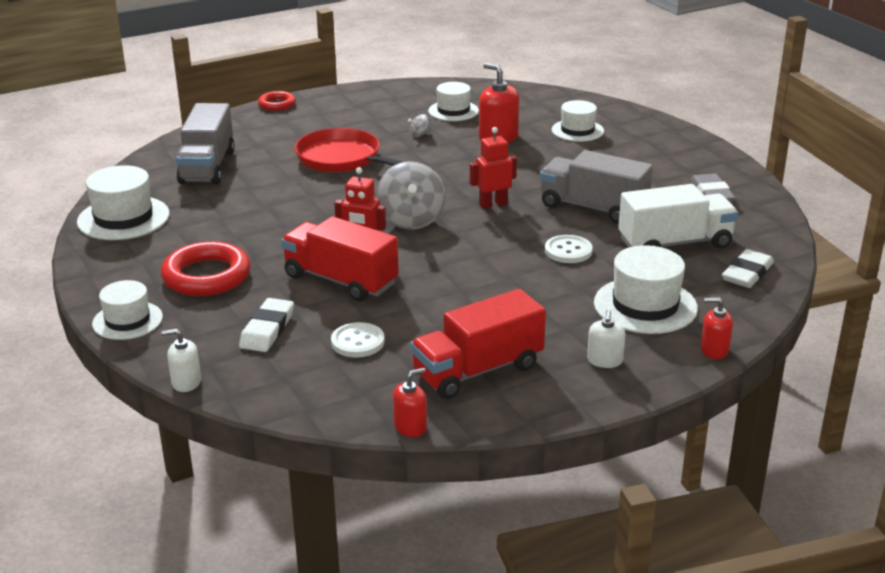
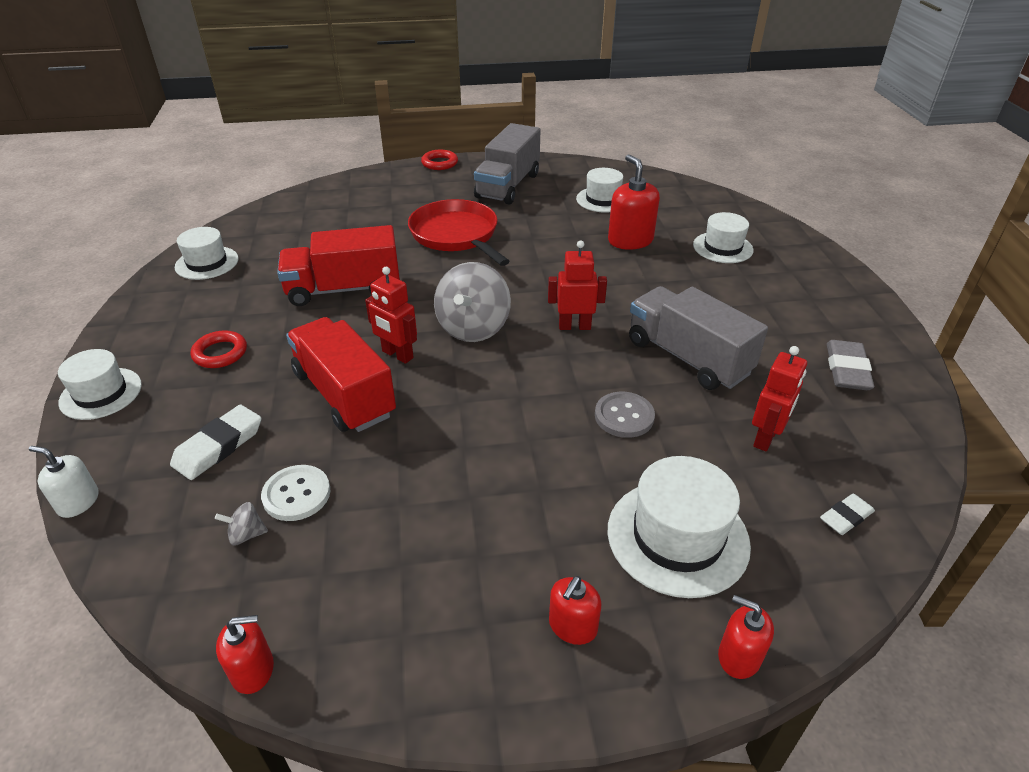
camera: 20 degrees right, 10 degrees up
(123, 218) = (207, 263): white hat -> white hat, size x0.66
(206, 276) = (220, 353): red ring -> red ring, size x0.55
(207, 167) = (326, 220): grey truck -> grey truck (508, 186)
(420, 135) = (551, 221): grey spinning top -> grey spinning top (246, 534)
(477, 370) = (400, 589): red truck -> red truck (344, 289)
(568, 251) = (624, 416): white button -> grey button
(604, 360) = (572, 626): white soap dispenser -> red soap dispenser
(675, 243) = (766, 438): white truck -> red robot
(747, 273) = (846, 517): white eraser -> white eraser, size x0.62

